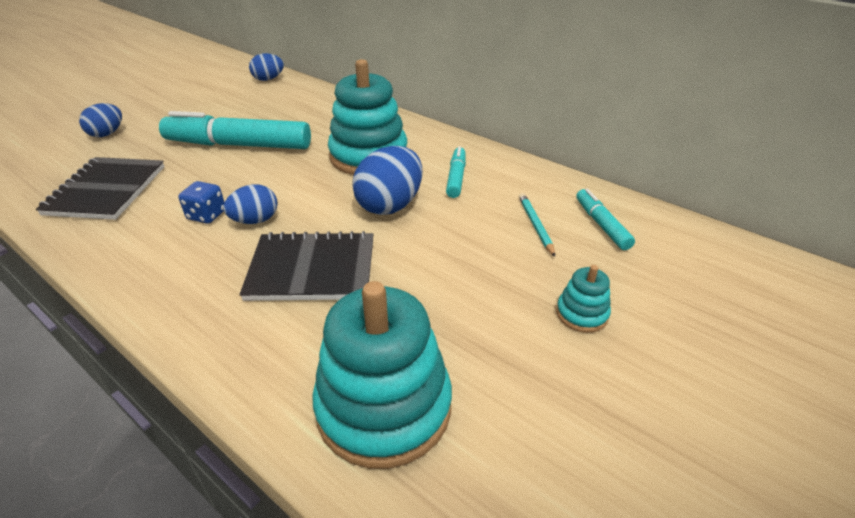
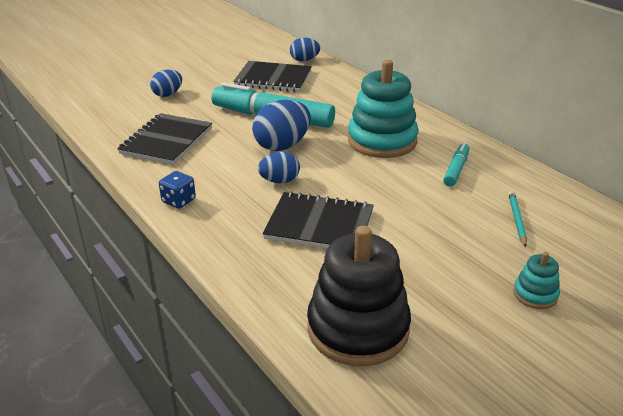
camera: 15 degrees right, 5 degrees down
(206, 215) = (242, 171): blue dice -> blue dice (178, 201)
(235, 102) = (273, 79): none -> black notebook
(384, 407) = (358, 328): turquoise stacking toy -> black stacking toy
(390, 205) = (392, 185): blue egg -> blue egg (282, 145)
(601, 225) = (578, 228): turquoise marker -> none

